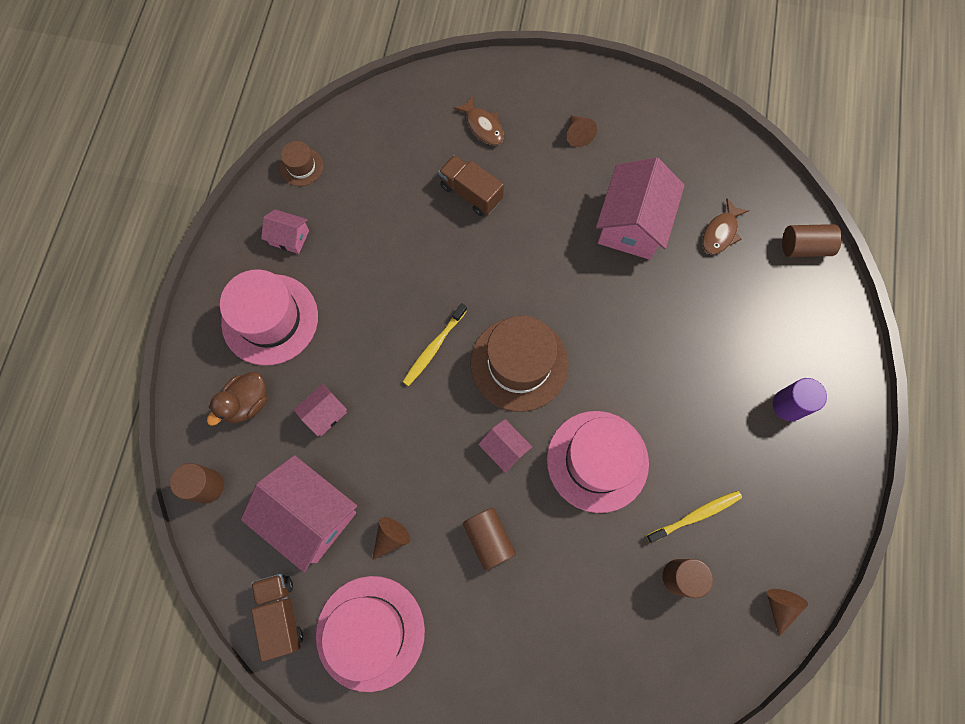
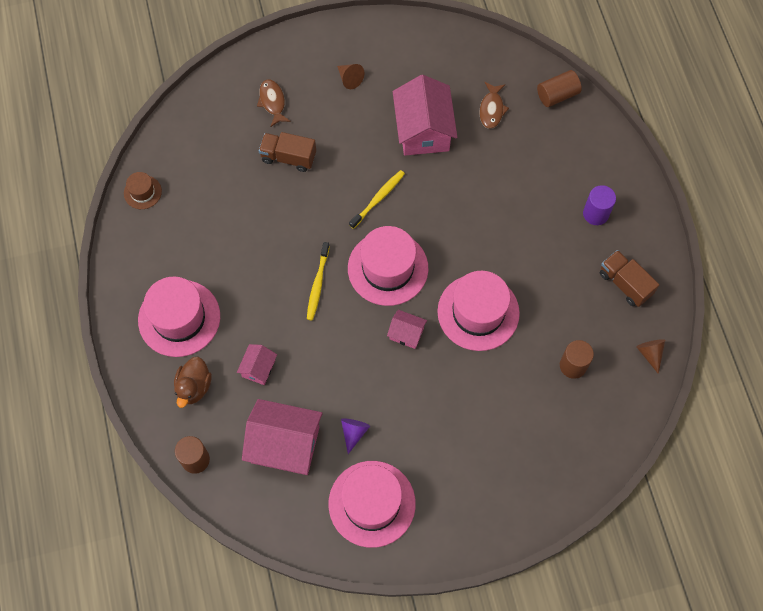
camera: 25 degrees left, 5 degrees down
(281, 614) = (299, 522): brown truck -> brown truck (625, 283)
(289, 237) = (162, 250): pink house -> none
(391, 537) = (354, 432): brown cone -> purple cone
(483, 126) = (272, 102): brown fish -> brown fish turned 135 degrees counterclockwise
(488, 539) = (426, 401): brown cylinder -> none
(519, 363) = (388, 268): brown hat -> pink hat
(696, 515) = (565, 319): yellow toothbrush -> yellow toothbrush (378, 198)

